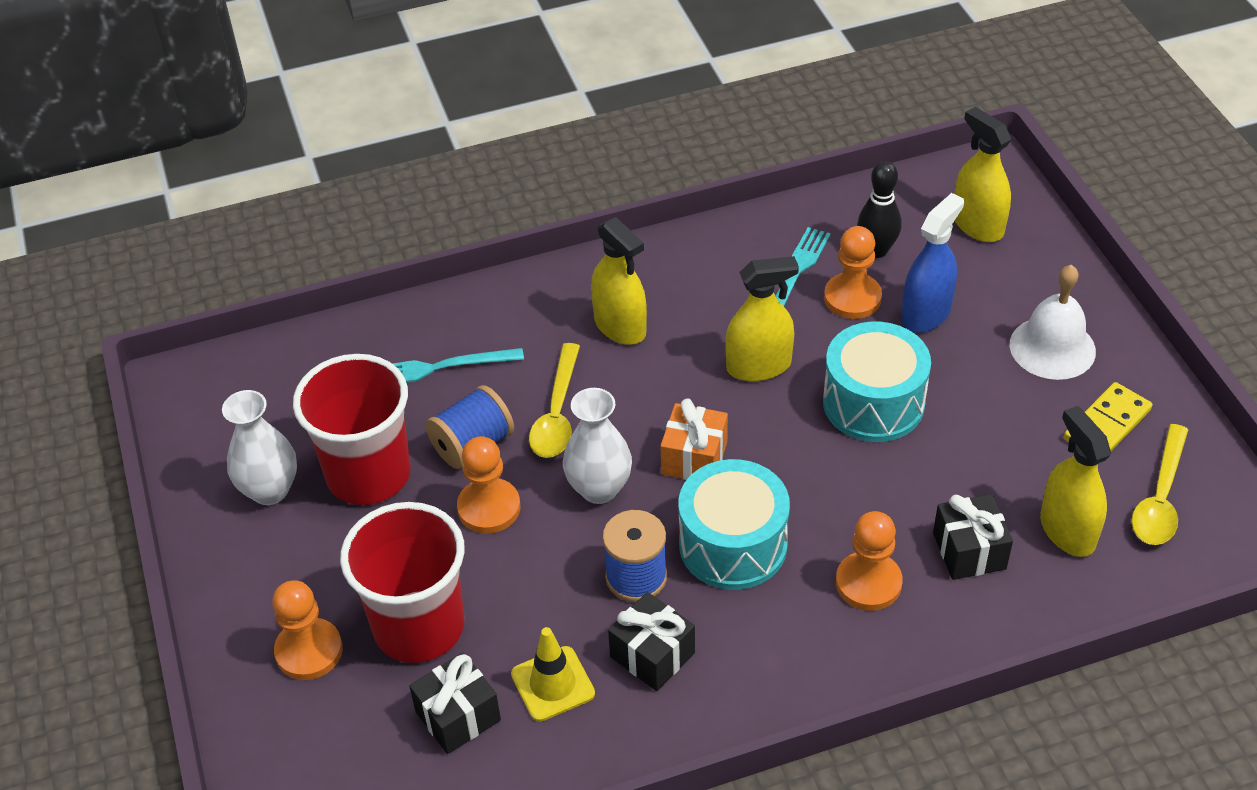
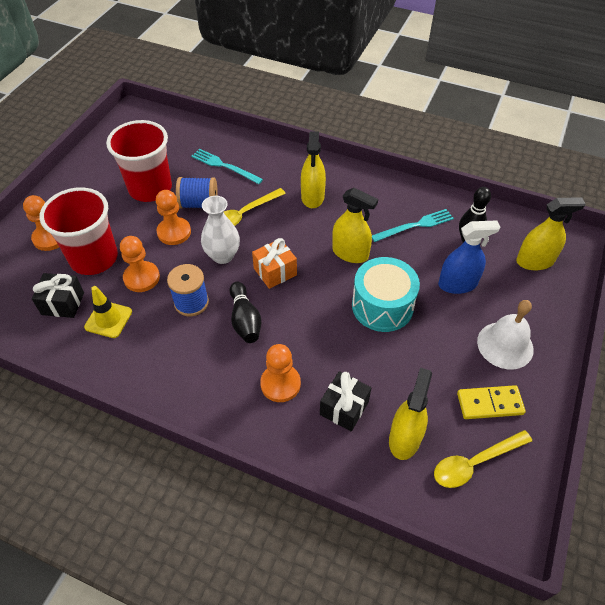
camera: 40 degrees right, 5 degrees up
(270, 490) = (112, 170): white vase -> none
(652, 655) = (157, 339): black gift -> none
(733, 545) = (245, 320): turquoise drum -> black bowling pin
(852, 298) = (430, 253): orange pawn -> orange pawn (141, 278)
(977, 225) = (534, 261): yellow spray bottle -> yellow spray bottle turned 75 degrees clockwise

